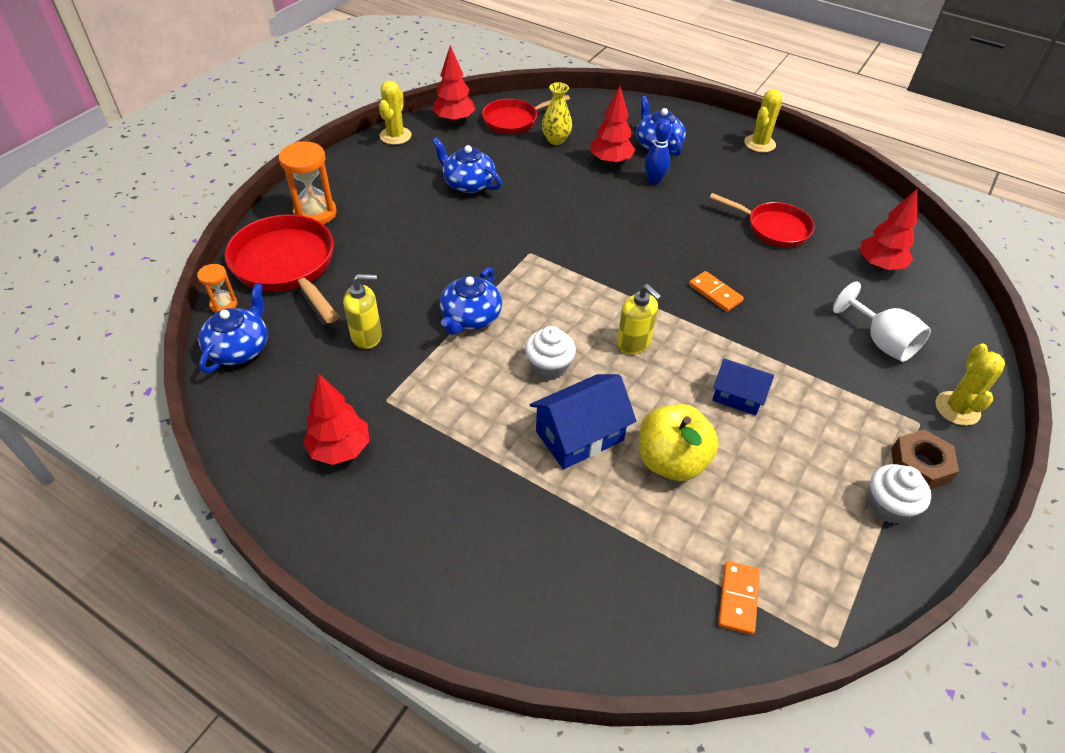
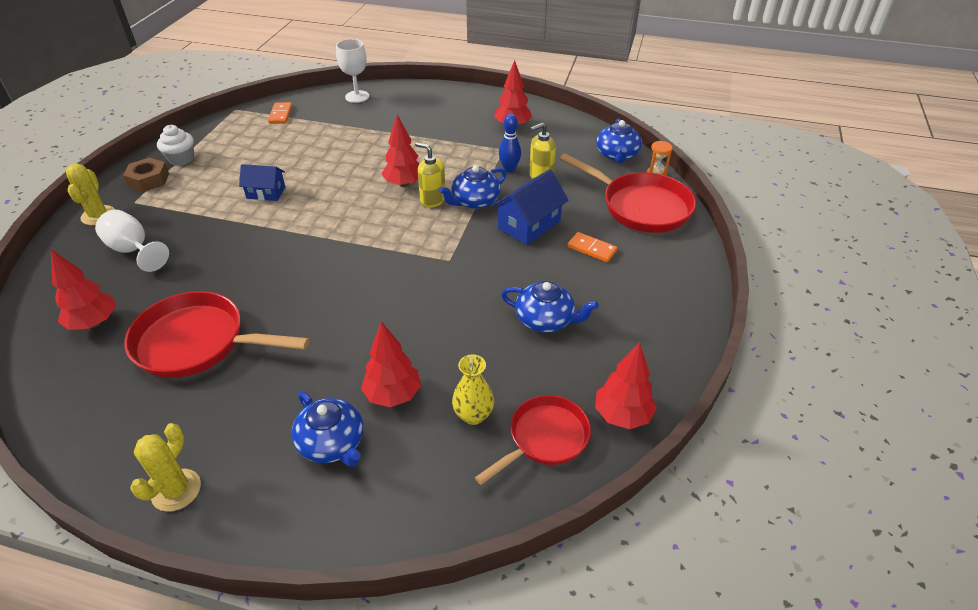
camera: 165 degrees right, 5 degrees down
(315, 213) = (664, 253): orange hourglass -> none
(395, 136) = (672, 367): yellow cactus -> none
(470, 318) = (474, 201): blue teapot -> blue teapot turned 135 degrees counterclockwise
(549, 367) = (404, 184): white cupcake -> red tree
(579, 436) = (374, 155): blue house -> blue house (529, 225)
(584, 625) = (357, 96): none -> white goblet
(633, 343) = (344, 209): yellow soap dispenser -> yellow soap dispenser (432, 200)
(654, 180) = (334, 377): blue bowling pin -> blue bowling pin (509, 169)
(671, 461) = (314, 154): yellow apple -> none
(715, 293) = (273, 260): orange domino -> orange domino (591, 249)
(773, 228) = (197, 343): red pan -> red pan, size x1.55

